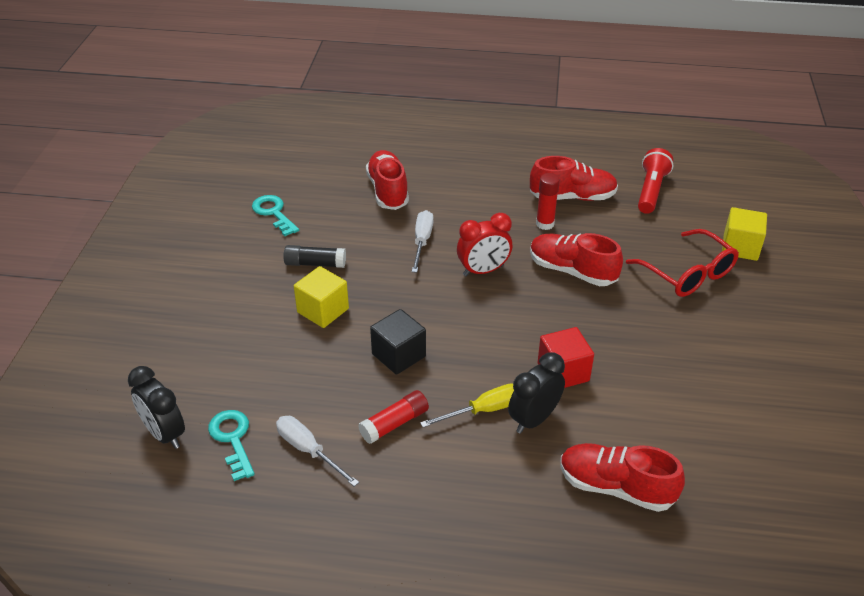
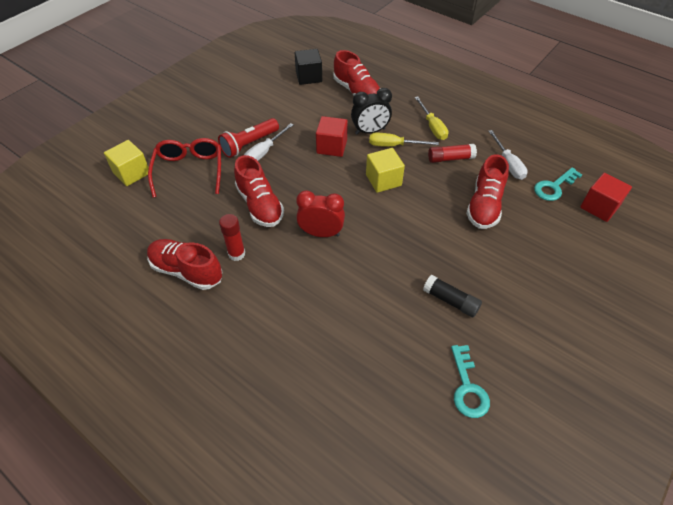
camera: 150 degrees left, 10 degrees up
(164, 434) = (599, 207): black clock -> red cube
(232, 439) = (554, 187): turquoise key -> turquoise key turned 45 degrees clockwise
(323, 310) = (462, 252): yellow cube -> yellow cube (383, 180)
(388, 191) = (338, 362): red shoe -> red shoe (484, 205)
(398, 355) = (424, 196): black cube -> black cube (309, 77)
(422, 241) = (347, 283): white screwdriver -> white screwdriver (264, 152)
(451, 469) = (432, 127): none -> yellow screwdriver
(651, 191) = (121, 247): red flashlight -> red flashlight (249, 144)

